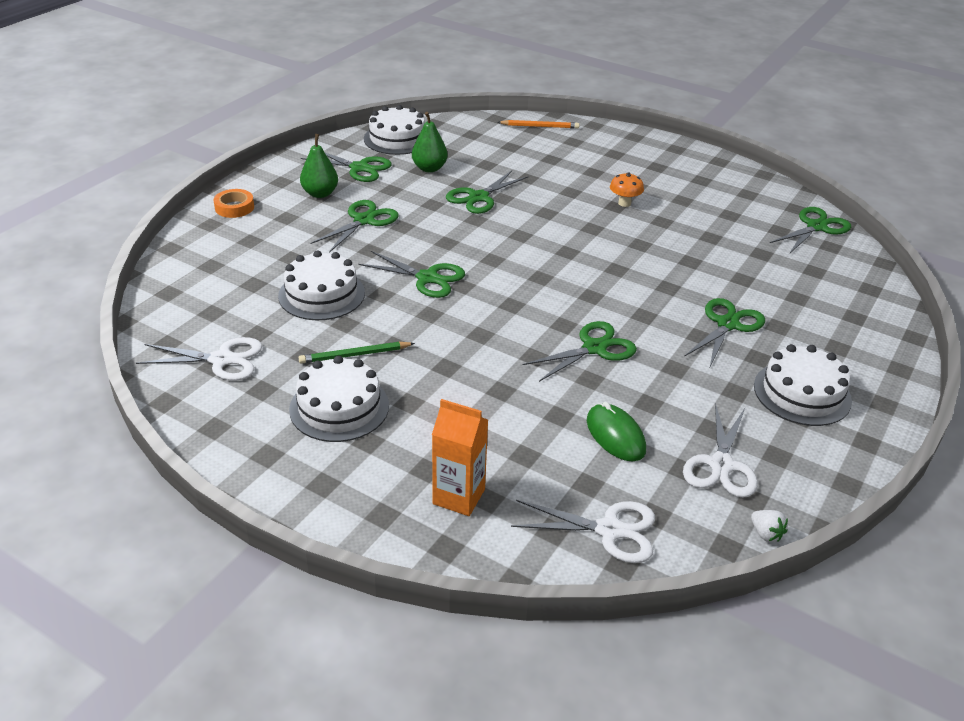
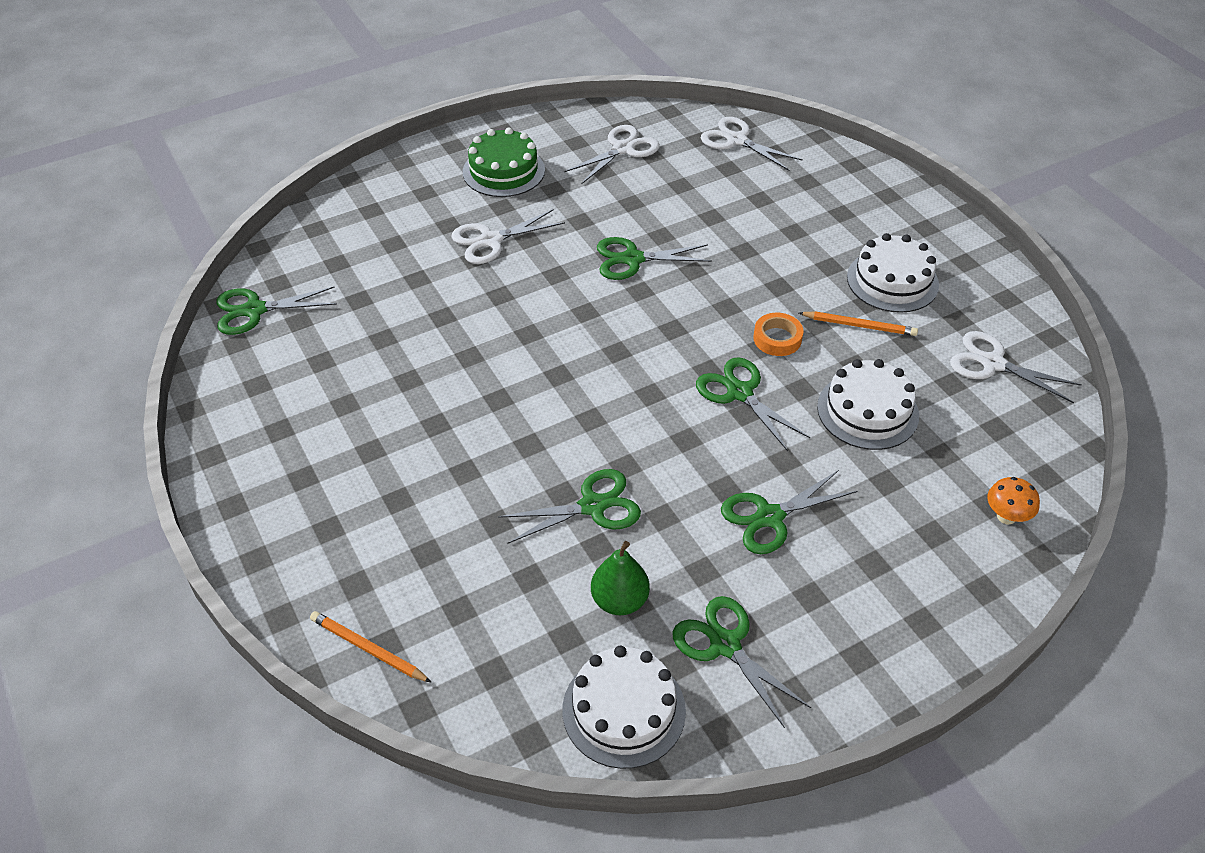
camera: 150 degrees left, 10 degrees up
(234, 207) = (943, 615): orange tape -> orange tape (777, 338)
(320, 193) = (809, 600): green pear -> none
(355, 355) = (859, 325): green pencil -> orange pencil
(459, 496) = (827, 189): orange carton -> none
(615, 435) = (680, 189): green mouse -> none
(624, 203) = (420, 424): orange mushroom -> orange mushroom (1006, 516)
(727, 324) = (491, 240): green scissors -> white scissors
(766, 534) = (637, 109): white strawberry -> none
(802, 393) = (503, 171): white cake -> green cake

